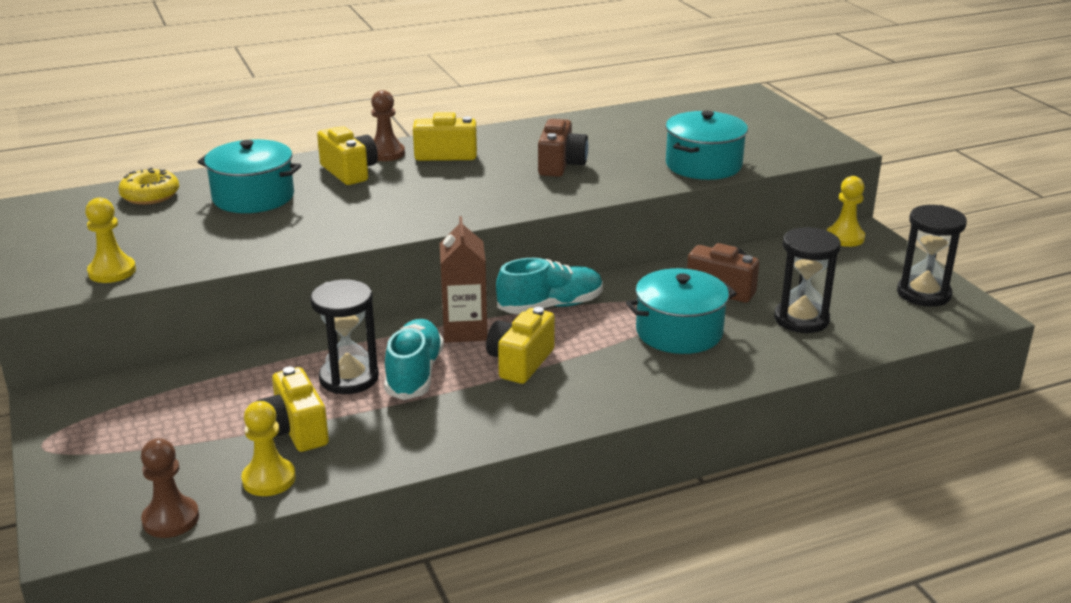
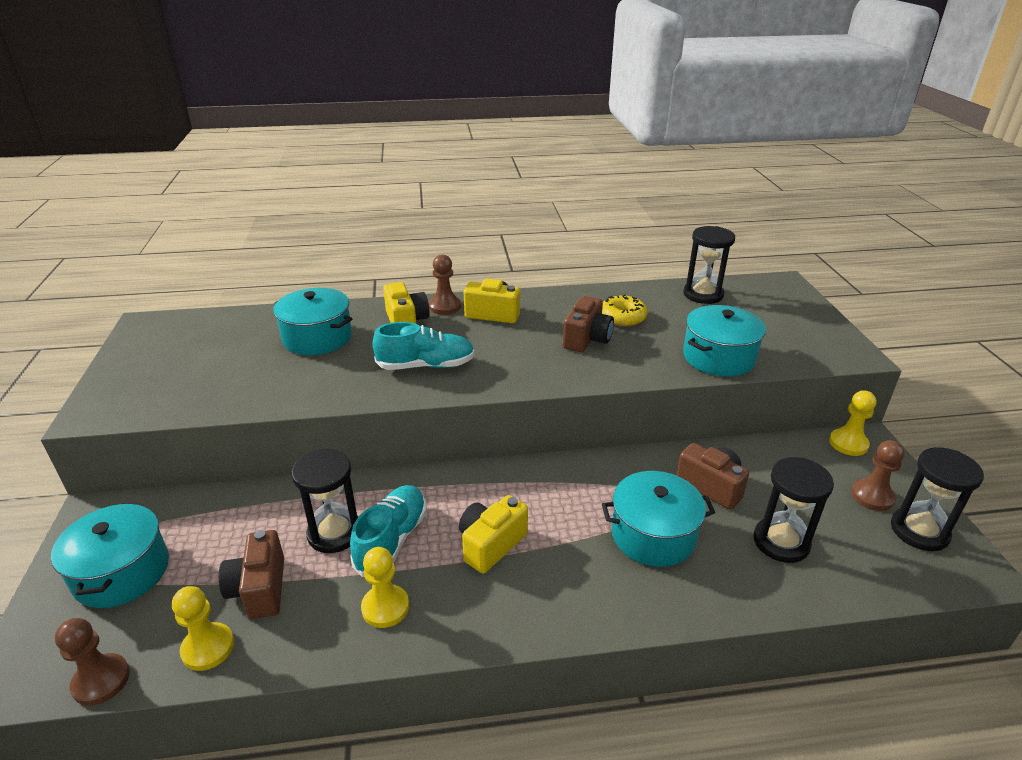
camera: 15 degrees right, 5 degrees up
(112, 271) = (164, 401): yellow pawn -> yellow pawn (385, 607)
(129, 442) = (122, 572): none -> turquoise pot
(150, 195) = (241, 324): yellow donut -> yellow donut (622, 317)
(294, 430) = (259, 589): yellow camera -> brown camera
(465, 330) = (457, 495): brown carton -> none
(550, 306) = (543, 480): turquoise shoe -> turquoise shoe (426, 366)
(668, 113) = (703, 294): none -> black hourglass
(876, 274) = (872, 496): none -> brown pawn

